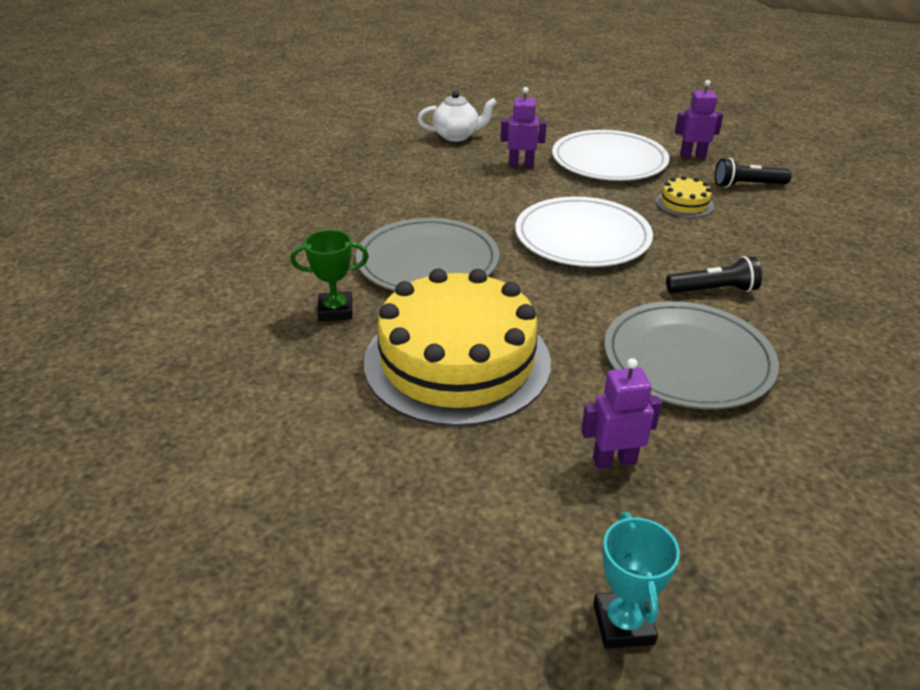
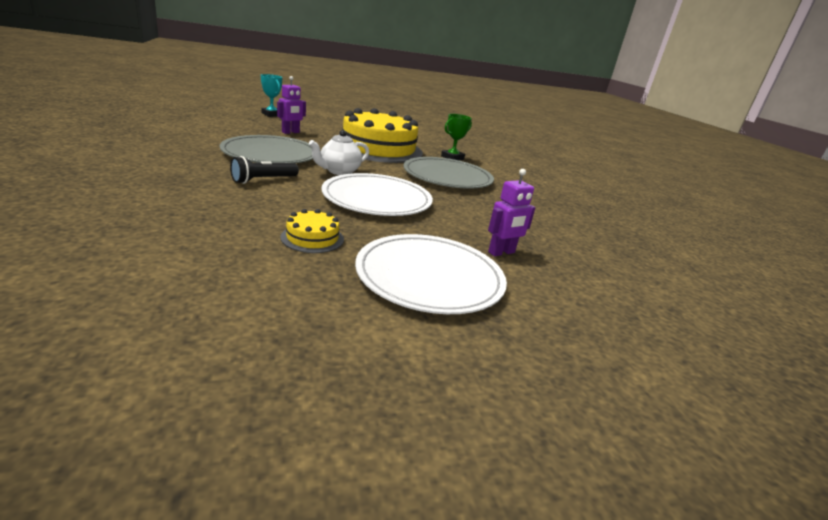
camera: 140 degrees right, 10 degrees down
(457, 136) = (607, 274): white teapot -> white teapot (339, 171)
(692, 156) = (335, 313): purple robot -> none
(747, 185) = (244, 276): black flashlight -> none

